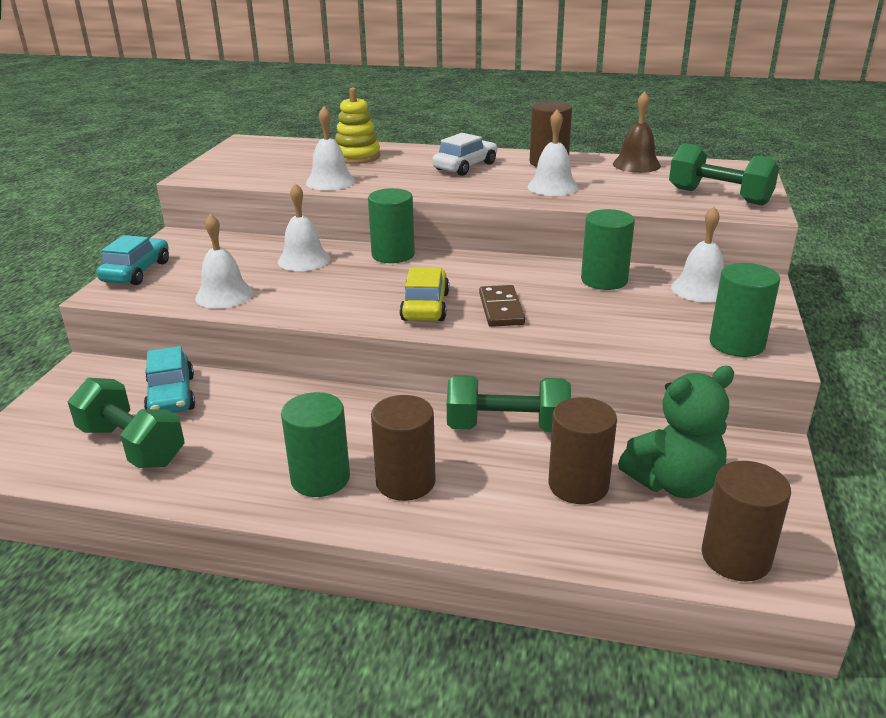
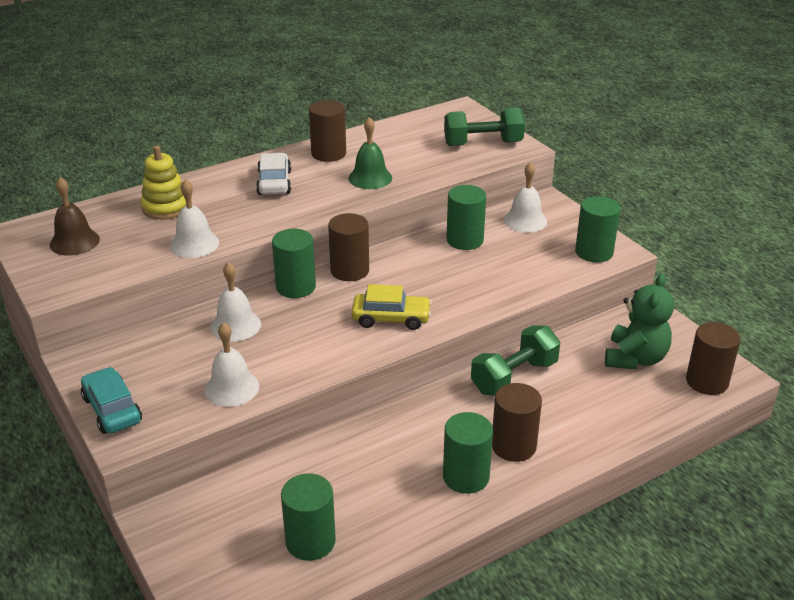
camera: 45 degrees left, 5 degrees up
(132, 445) = (310, 541): green dumbbell -> green cylinder
(171, 396) = (270, 492): turquoise car -> none
(425, 306) = (391, 318): yellow car -> yellow car turned 135 degrees clockwise
(501, 309) = (440, 295): brown domino -> none
(552, 187) = (370, 178): white bell -> green bell
(578, 485) = (597, 389): brown cylinder -> brown cylinder (349, 270)
(636, 165) = (390, 132): brown bell -> brown bell (74, 242)

